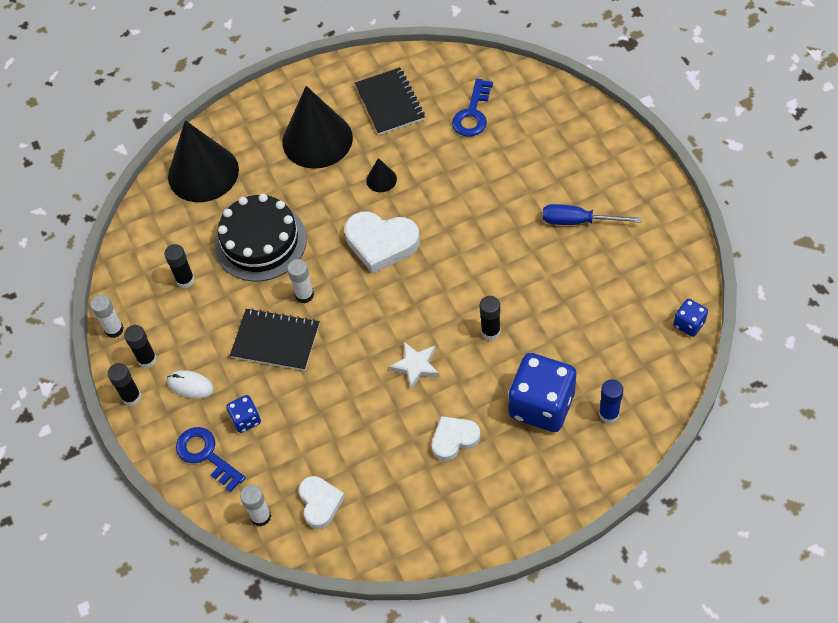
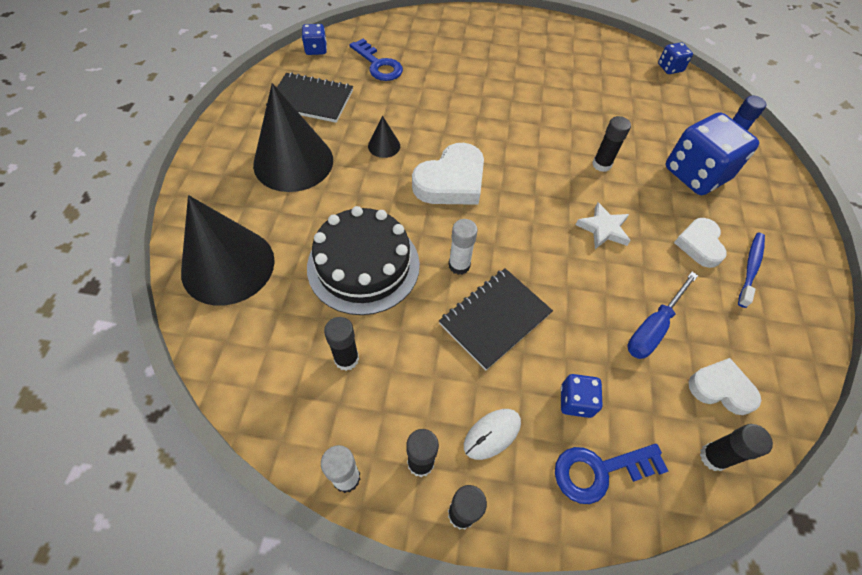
camera: 65 degrees left, 0 degrees up
(261, 516) = (713, 457): white glue stick -> black glue stick
(451, 63) = (316, 49): none -> blue dice
(457, 485) = (750, 268): none -> blue toothbrush
(578, 221) = (535, 69): blue screwdriver -> blue screwdriver (653, 327)

